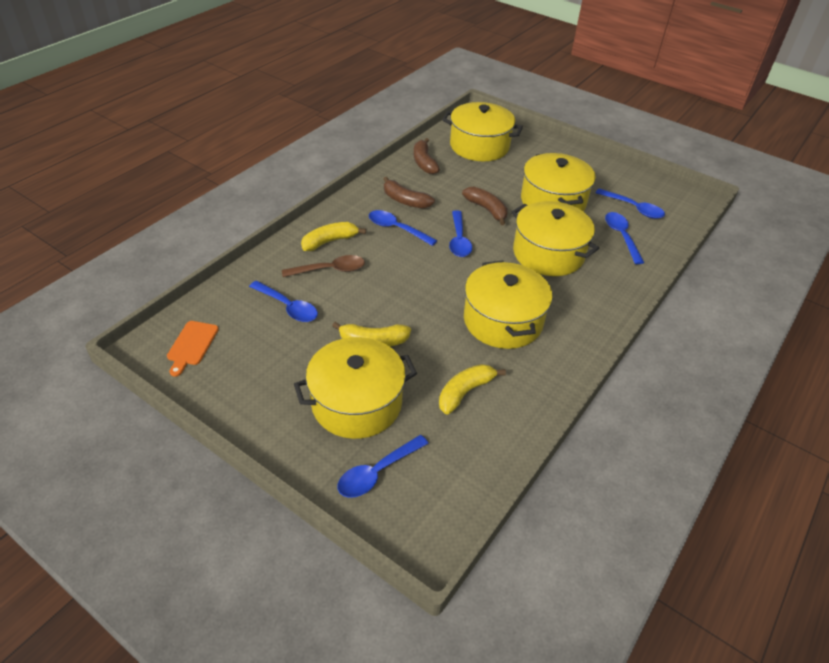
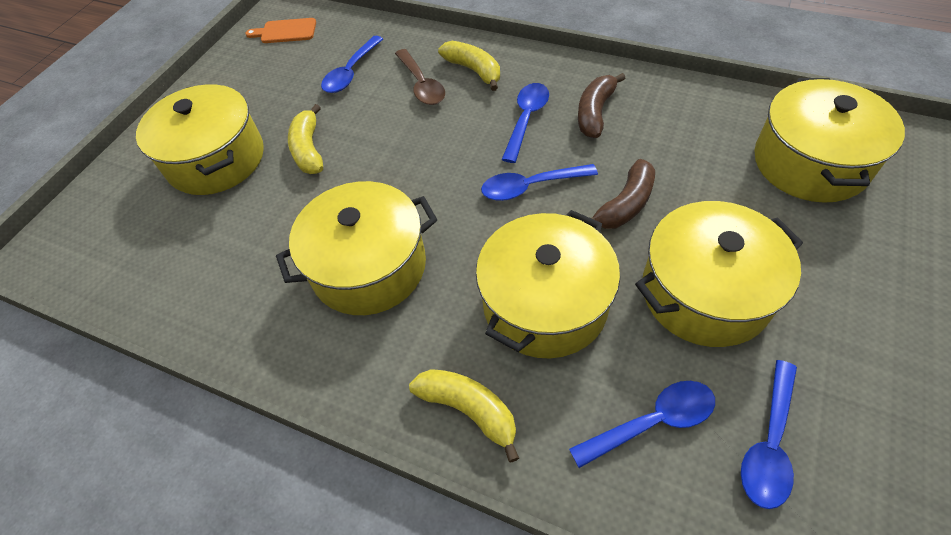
camera: 85 degrees right, 10 degrees up
(377, 472) = (125, 197): blue spoon -> none
(424, 162) = (707, 109): brown banana -> none
(465, 392) = (235, 249): yellow banana -> yellow banana (469, 410)

